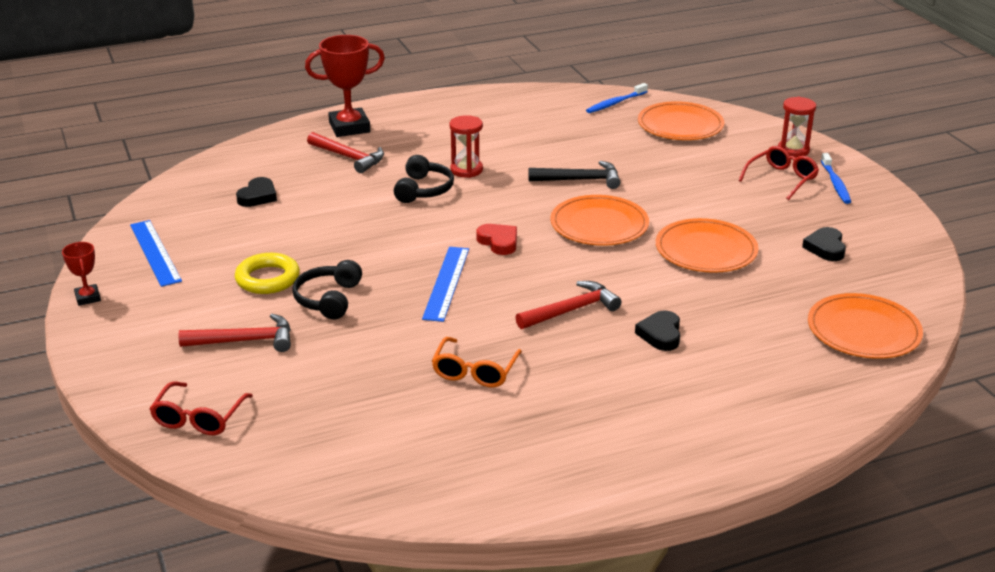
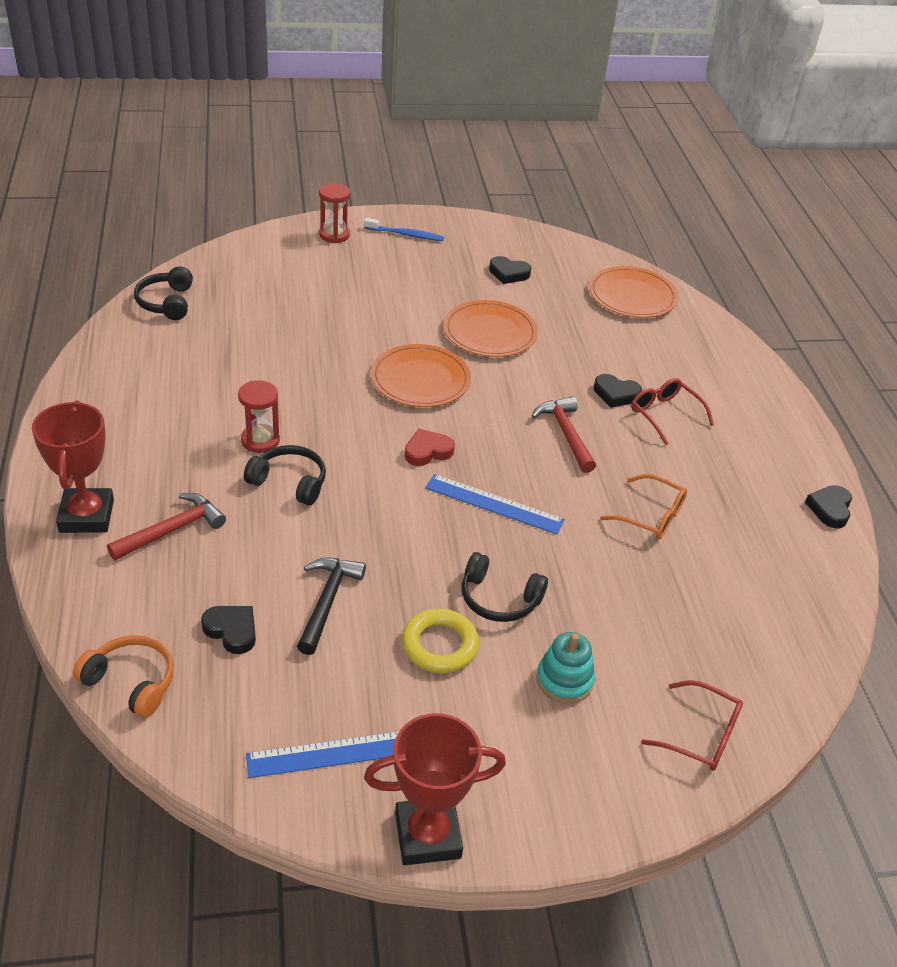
camera: 80 degrees left, 10 degrees up
(88, 298) = (428, 835): red trophy -> red trophy, size x1.96
(203, 172) = (131, 682): none -> orange headphones
(245, 341) = (564, 680): red hammer -> turquoise stacking toy
(553, 498) = (830, 509): none -> black heart
(580, 180) = (325, 368): black hammer -> black hammer (327, 601)
(615, 103) = (167, 302): blue toothbrush -> black headphones
(680, 125) = (245, 278): orange plate -> none
(782, 179) = (383, 257): red glasses -> red glasses (664, 414)

